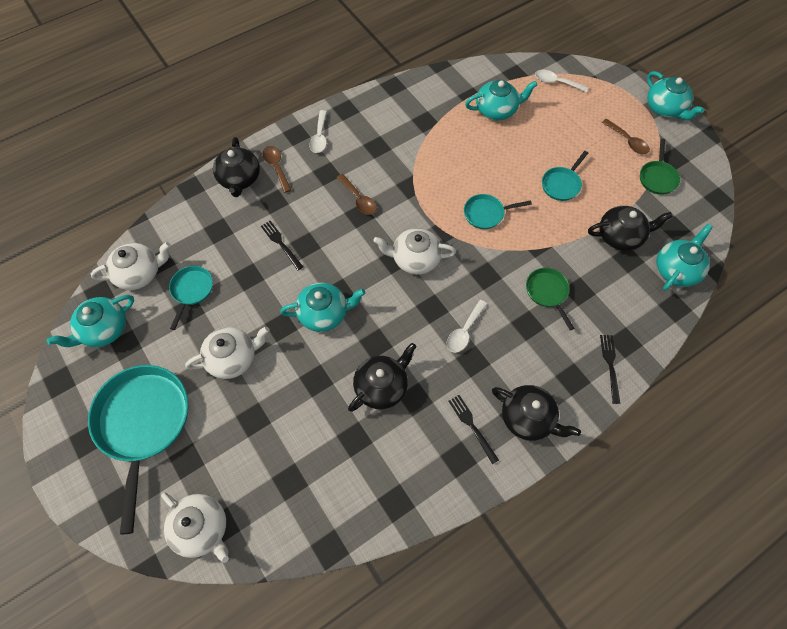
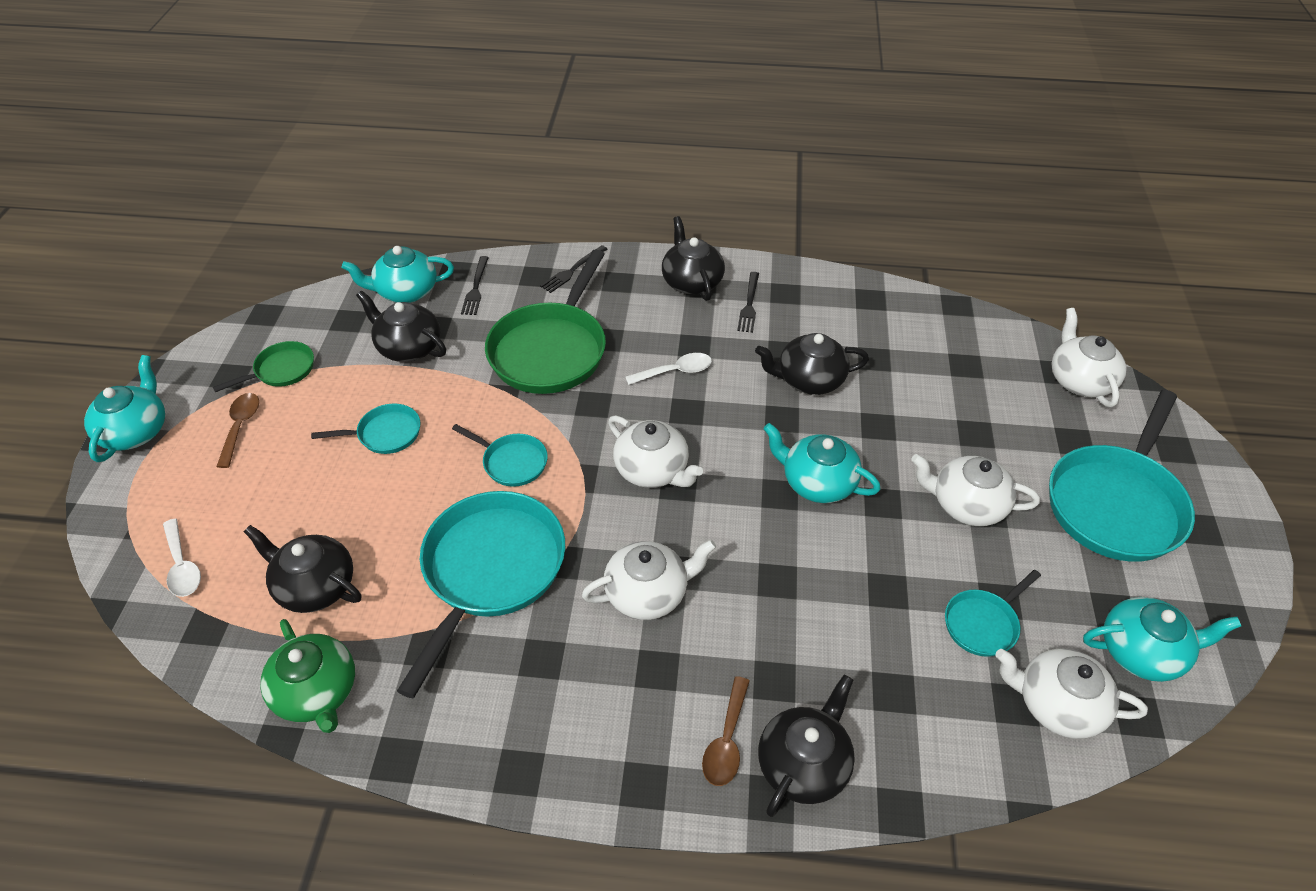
camera: 140 degrees left, 15 degrees down
(280, 243) = (810, 606): black fork -> black fork (476, 289)
(319, 137) = (611, 747): white spoon -> none
(359, 199) = (648, 593): brown spoon -> white teapot
(436, 162) = (490, 571): none -> turquoise pan
(446, 83) = (317, 692): none -> green teapot
(497, 110) = (315, 586): turquoise teapot -> black teapot
(547, 292) = (551, 350): green pan -> green pan, size x2.05

